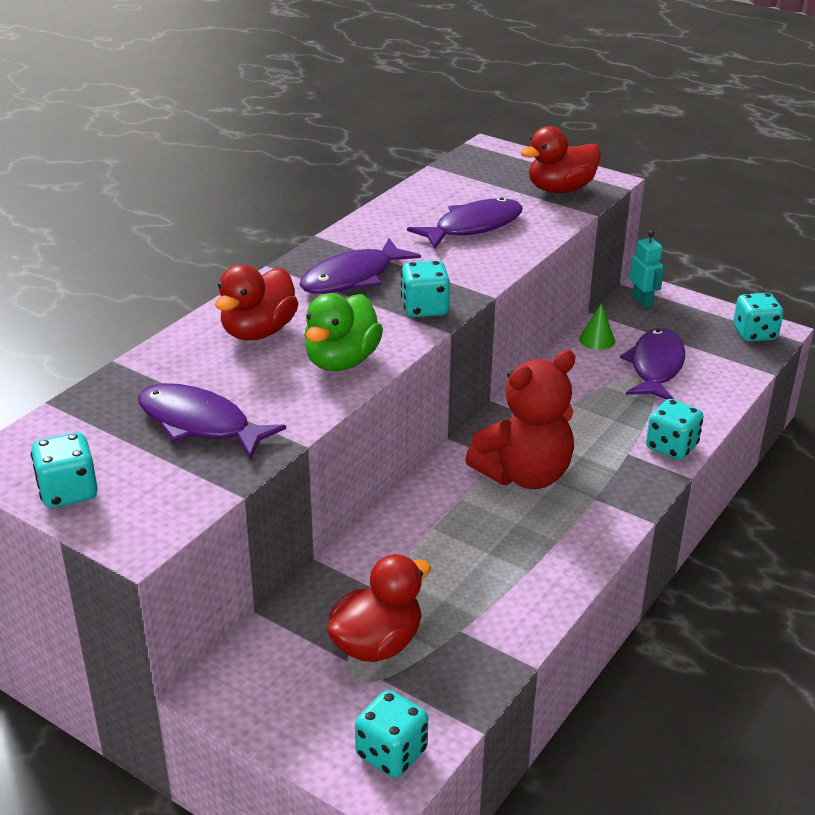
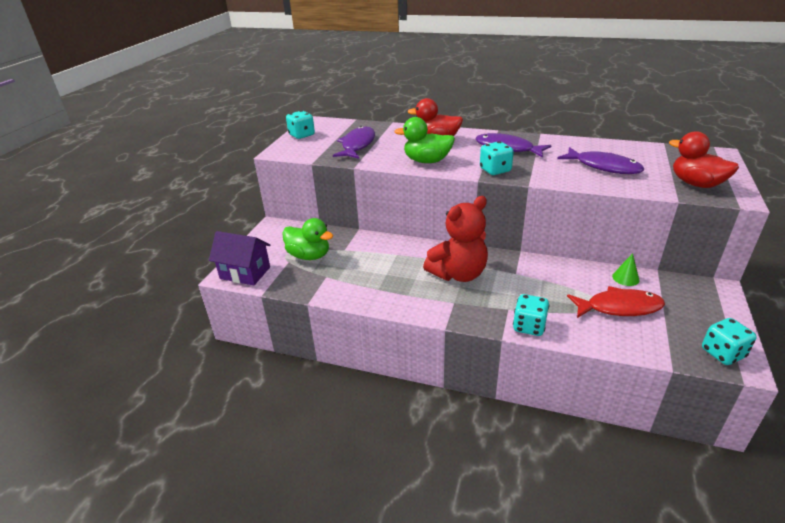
camera: 75 degrees right, 0 degrees up
(377, 644) = (309, 256): red duck -> green duck
(391, 753) = (245, 273): turquoise dice -> purple house
(524, 475) = (458, 274): red teddy bear -> red teddy bear turned 75 degrees counterclockwise
(642, 301) = (701, 290): turquoise robot -> none
(655, 367) = (619, 307): purple fish -> red fish

